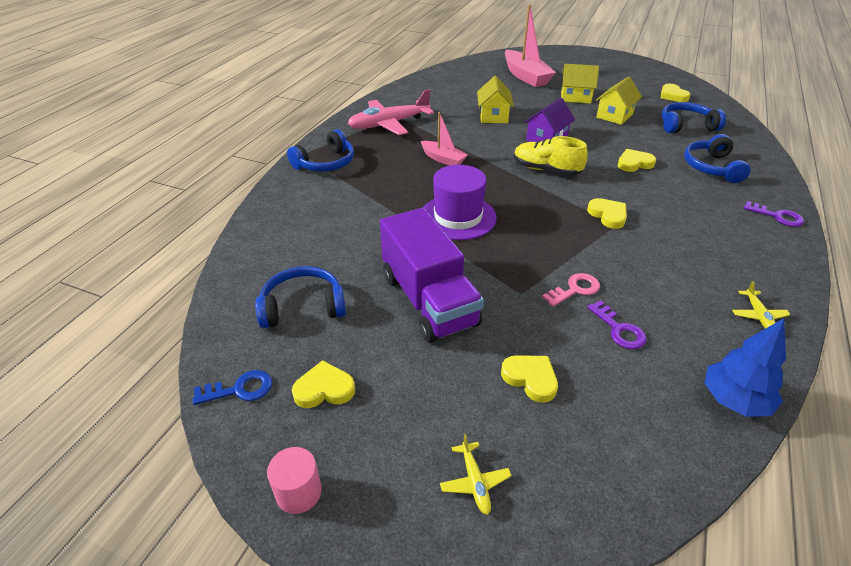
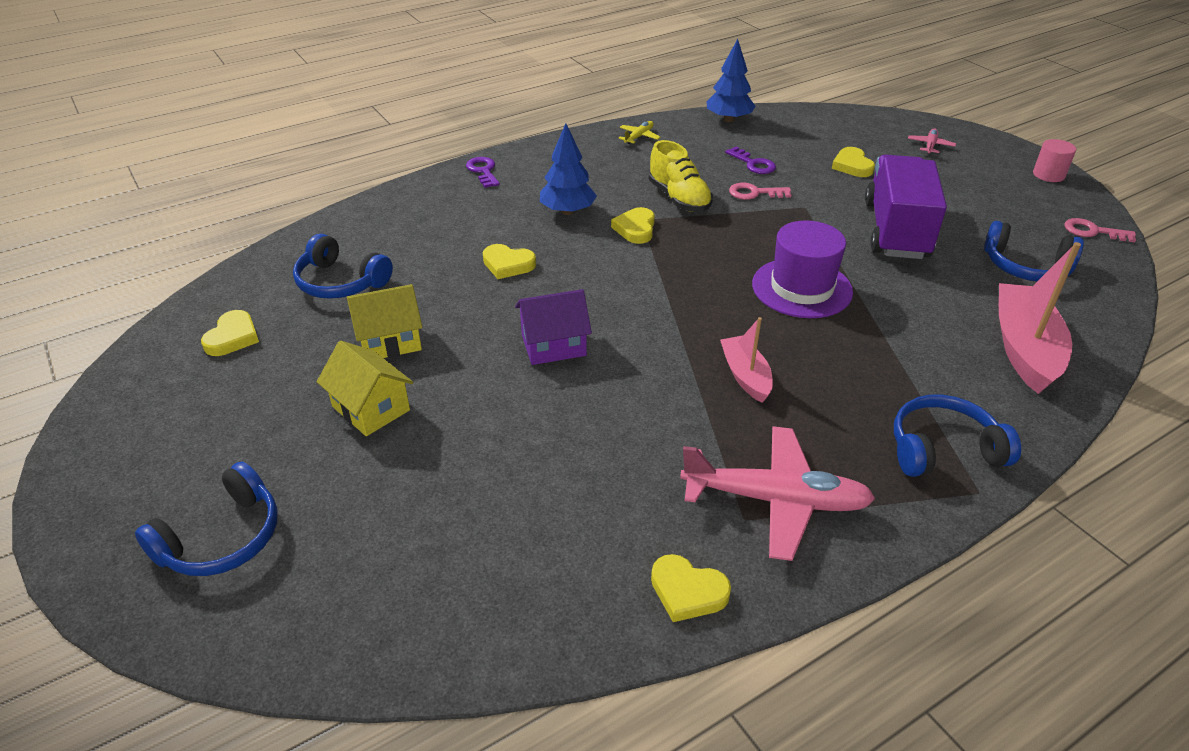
camera: 145 degrees left, 0 degrees up
(240, 389) = (1093, 231): blue key -> pink key
(324, 389) = (1019, 210): yellow heart -> yellow heart (687, 591)
(474, 481) = (930, 146): yellow plane -> pink plane
(493, 116) = (569, 430): yellow house -> none
(526, 76) = (351, 520): pink boat -> pink boat (1024, 348)
(546, 170) = (625, 300): yellow shoe -> yellow shoe (679, 199)
(619, 329) = (753, 164): purple key -> purple key turned 135 degrees clockwise
(668, 209) = (567, 211): none -> blue tree
(712, 167) = (436, 226): blue headphones -> blue headphones (222, 538)

